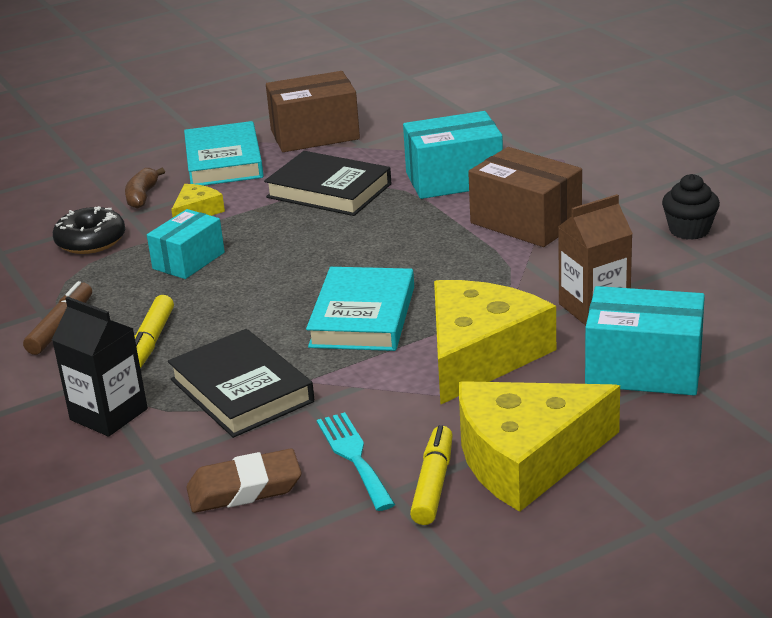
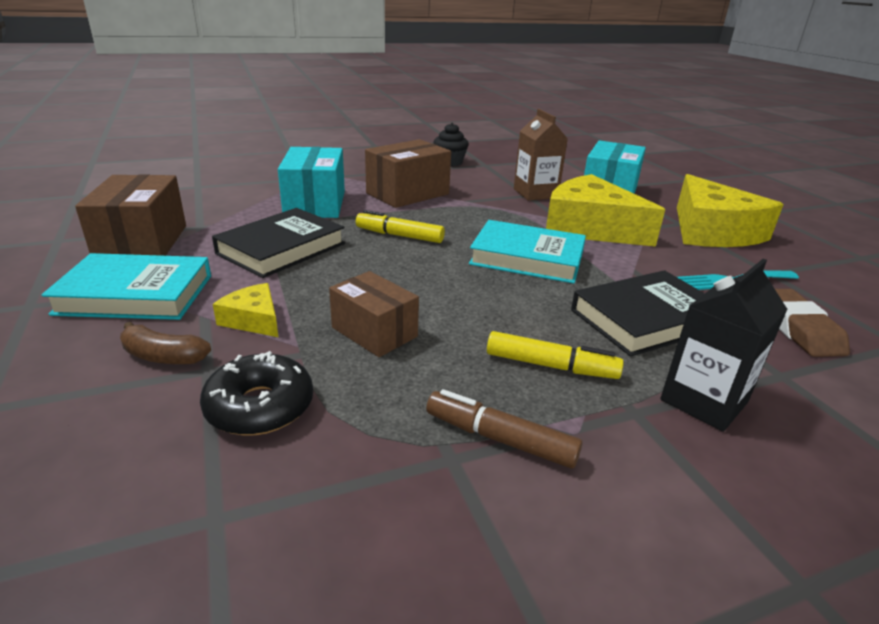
camera: 85 degrees left, 0 degrees up
(188, 261) = (374, 332): turquoise box -> brown box
(433, 484) = (753, 259): yellow marker -> yellow marker (399, 236)

